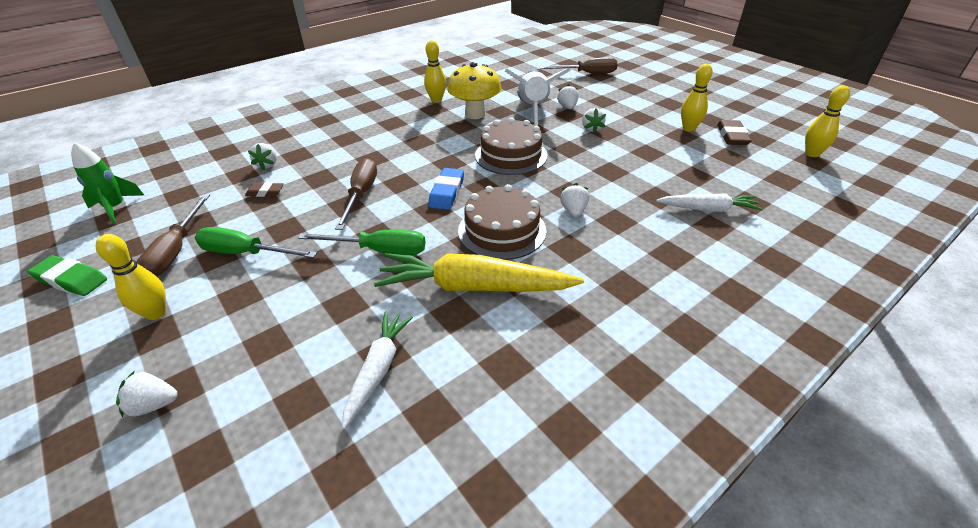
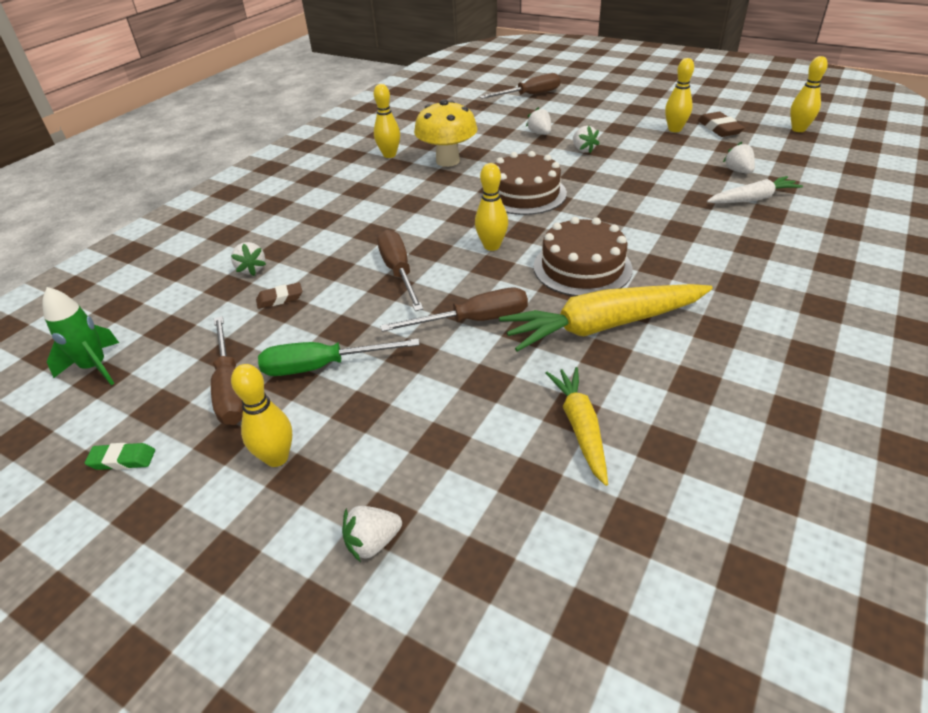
camera: 20 degrees left, 0 degrees up
(71, 280) = (122, 460): green eraser -> green eraser, size x0.65
(378, 369) = (580, 427): white carrot -> yellow carrot
(379, 250) = (473, 321): green screwdriver -> brown screwdriver
(447, 192) = (492, 246): blue eraser -> yellow bowling pin
(533, 109) = (506, 143): white rocket -> none
(573, 211) = (635, 231): white strawberry -> white strawberry (738, 171)

